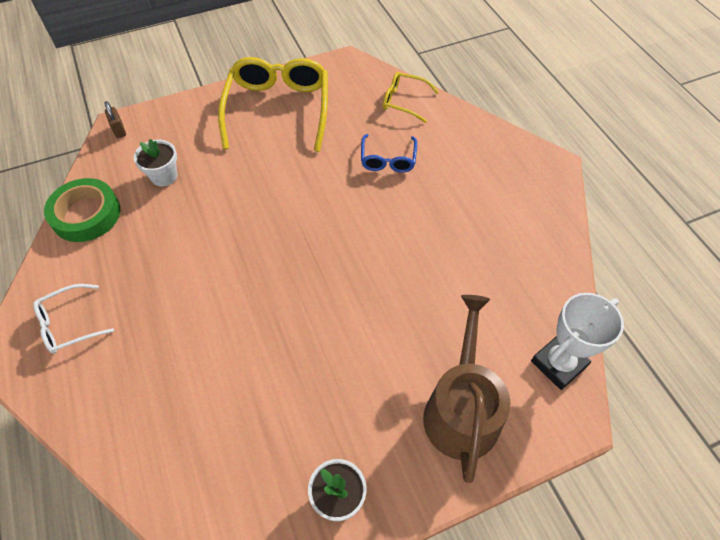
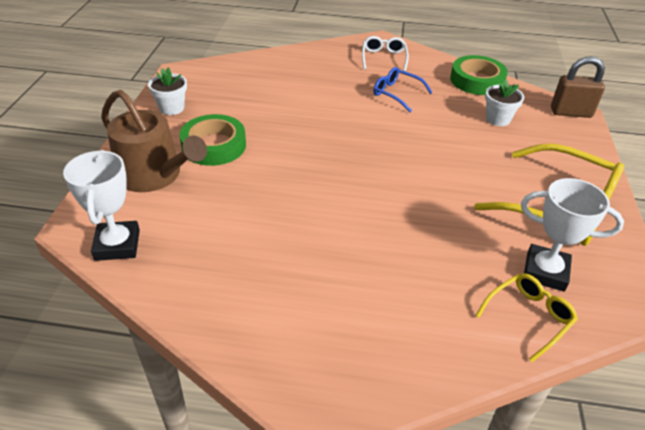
camera: 120 degrees right, 15 degrees down
(119, 130) = (570, 112): brown padlock -> brown padlock, size x1.83
(356, 102) = (545, 271): none -> white trophy
(375, 389) = (214, 145): none -> green tape
(388, 159) = (433, 255): blue glasses -> blue glasses (397, 94)

